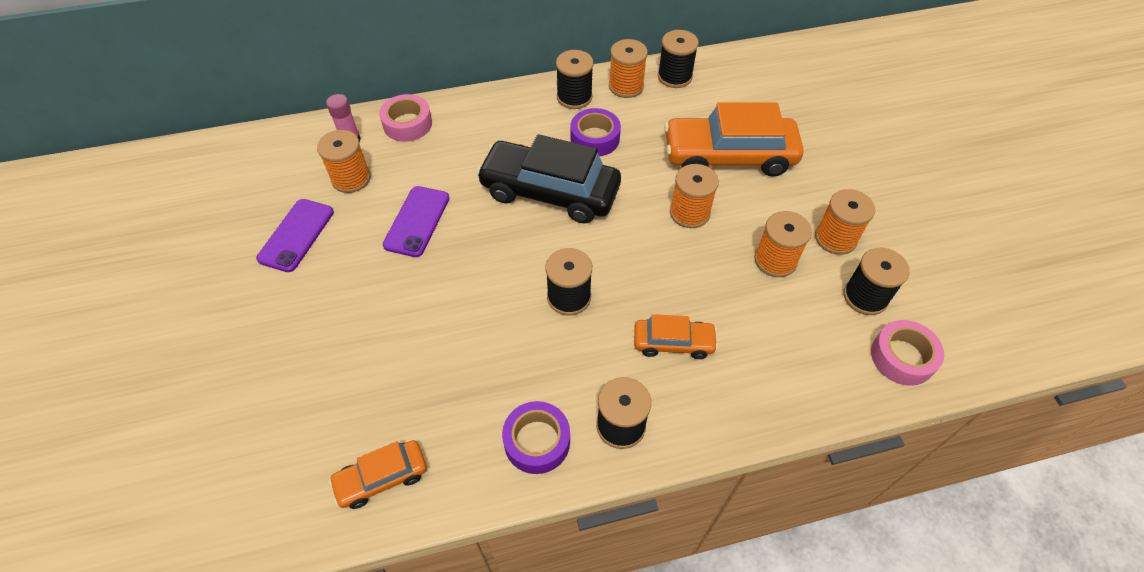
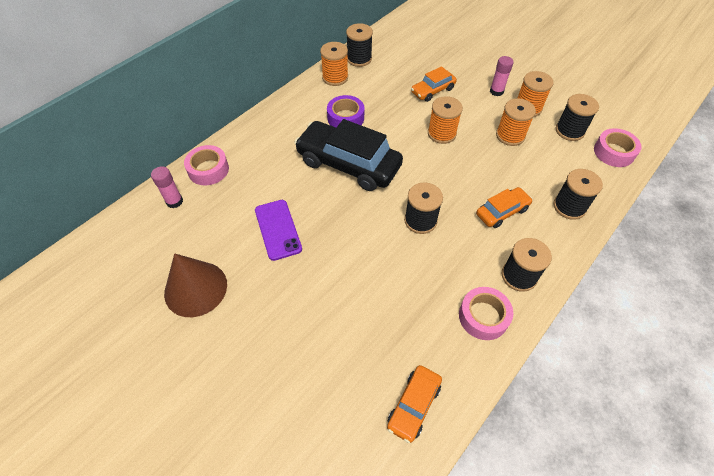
camera: 35 degrees left, 0 degrees up
(296, 235) = (195, 288): purple phone -> brown cone
(351, 178) = (201, 227): orange spool -> none
(537, 441) = (483, 316): purple tape -> pink tape
(550, 192) = (348, 164): black car -> black car turned 45 degrees clockwise
(574, 97) = (308, 99): black spool -> black spool (569, 207)
(729, 156) = (432, 90): orange car -> orange car, size x0.51
(812, 197) = (496, 91): none -> pink glue stick

